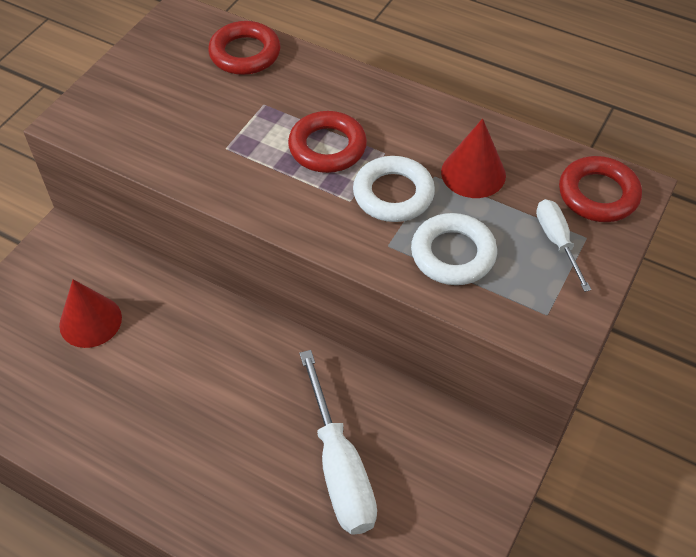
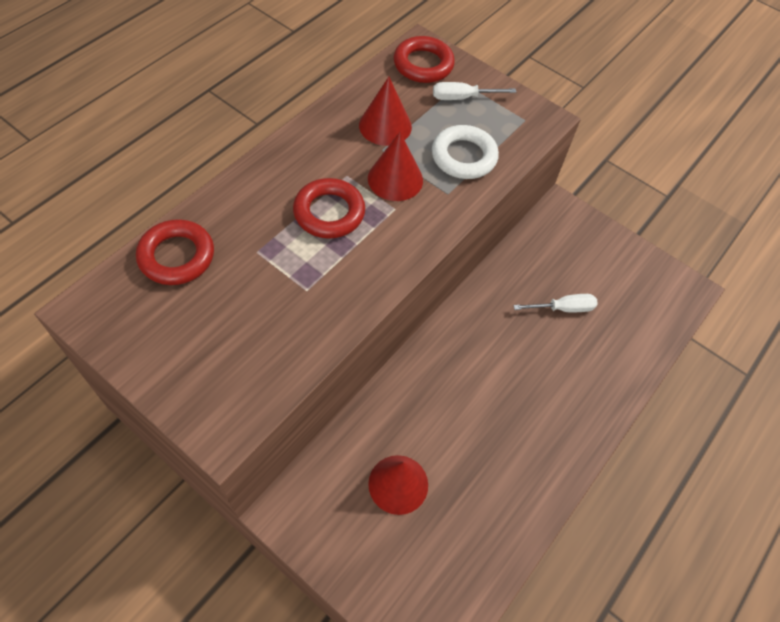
camera: 85 degrees left, 5 degrees up
(340, 468) = (563, 308): white screwdriver -> white screwdriver, size x0.55
(393, 194) = (395, 179): white ring -> red cone

